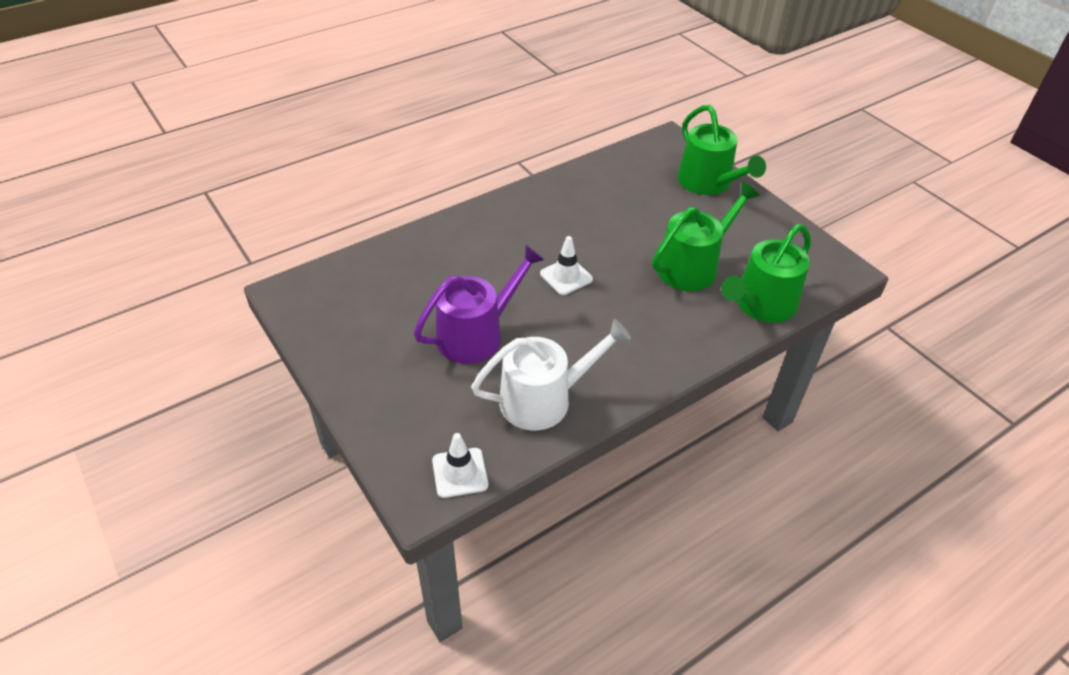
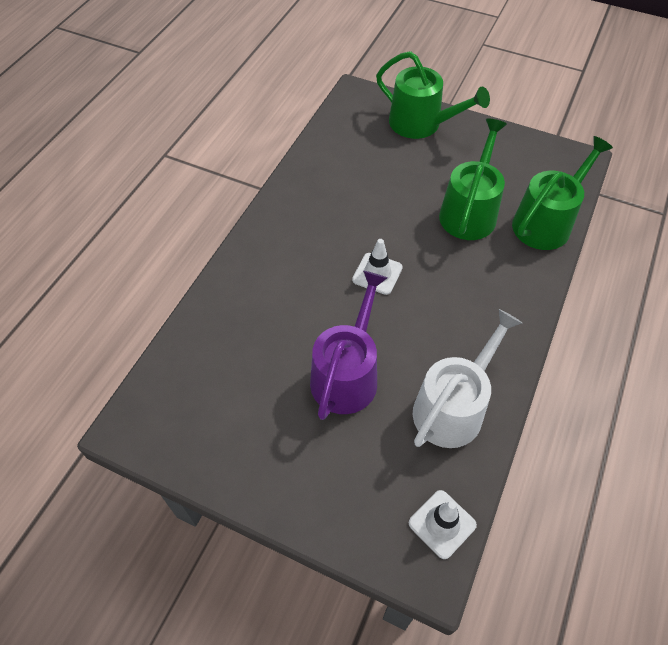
camera: 30 degrees left, 10 degrees up
(761, 305) = (546, 222): green watering can -> green watering can turned 150 degrees counterclockwise

